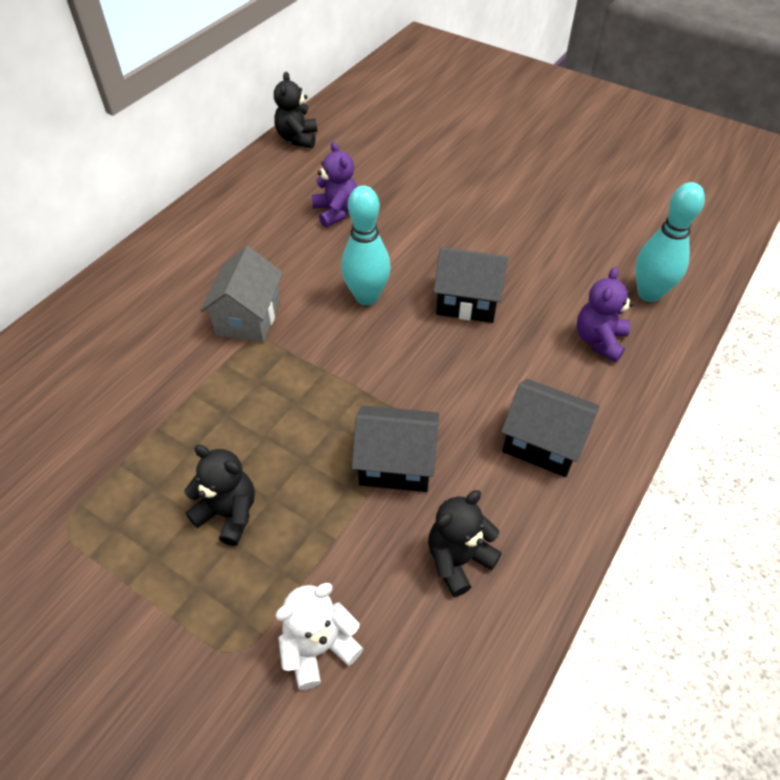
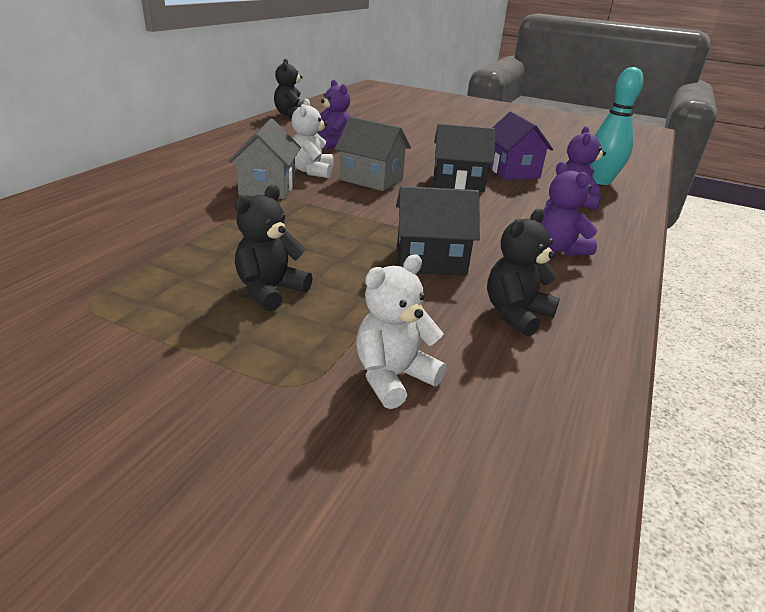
camera: 10 degrees left, 20 degrees down
(228, 513) = (270, 291): black teddy bear -> black teddy bear turned 75 degrees counterclockwise
(302, 280) = (312, 171): none -> white teddy bear
(367, 297) = (371, 179): turquoise bowling pin -> grey house
(542, 272) = (512, 171): none -> purple house
(542, 443) = (558, 248): black house -> purple teddy bear

